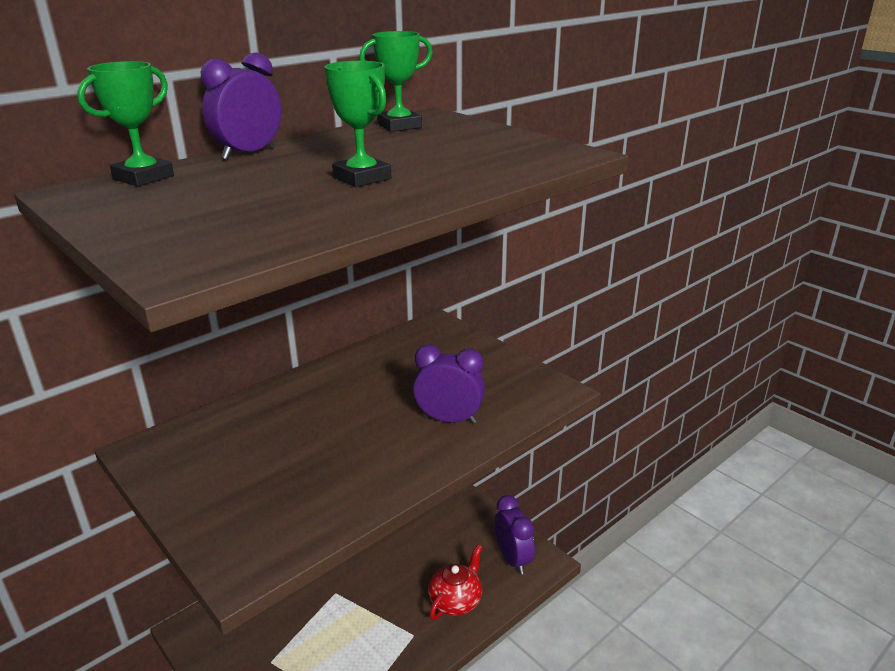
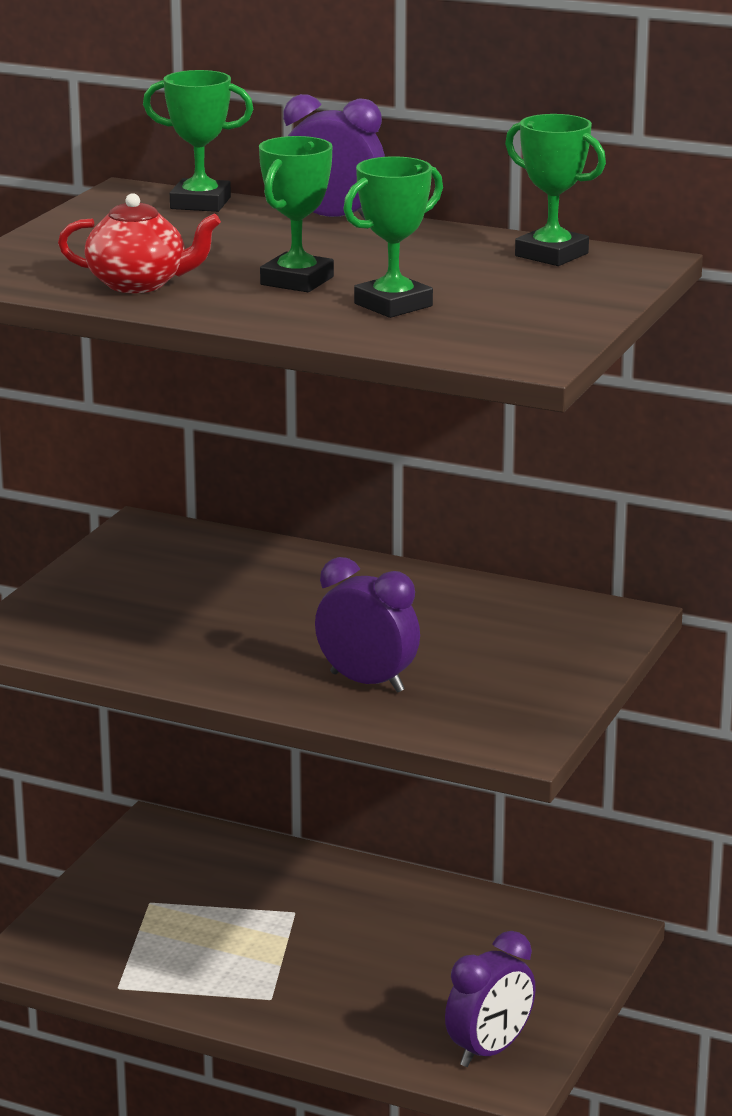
camera: 65 degrees right, 5 degrees down
(444, 165) = (393, 305): none -> green trophy
(449, 419) = (367, 682): purple clock -> purple clock turned 45 degrees counterclockwise
(456, 601) = (359, 1018): red teapot -> red teapot (139, 284)

